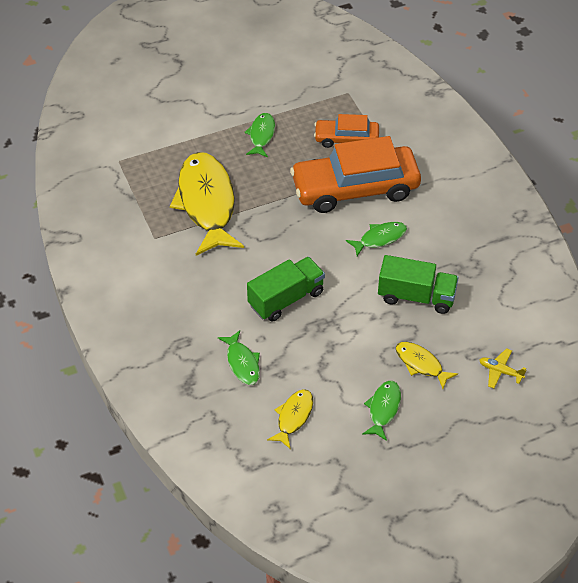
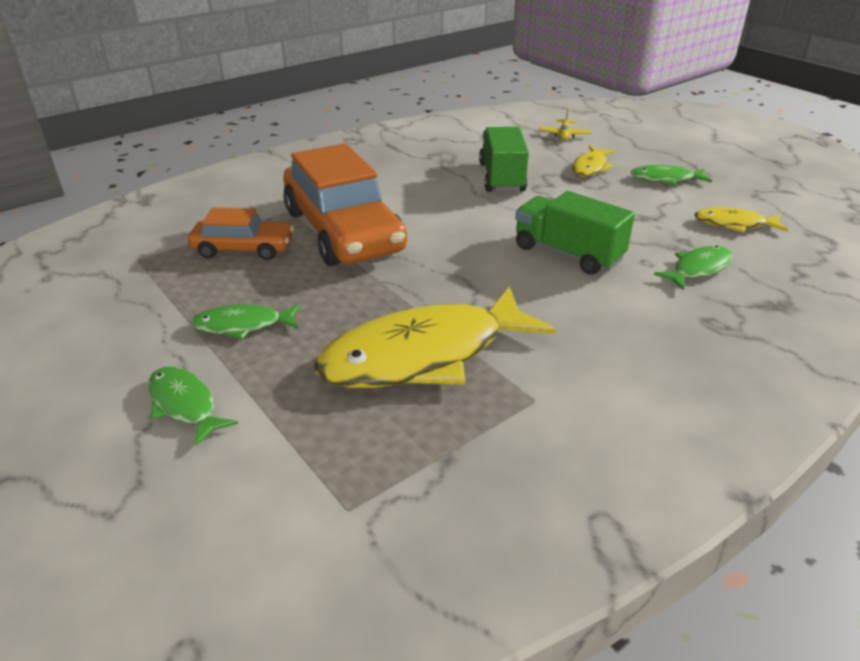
camera: 105 degrees left, 15 degrees down
(346, 138) = (243, 249): orange car -> orange car turned 75 degrees counterclockwise
(380, 238) = (426, 206): green fish -> green fish (185, 405)

